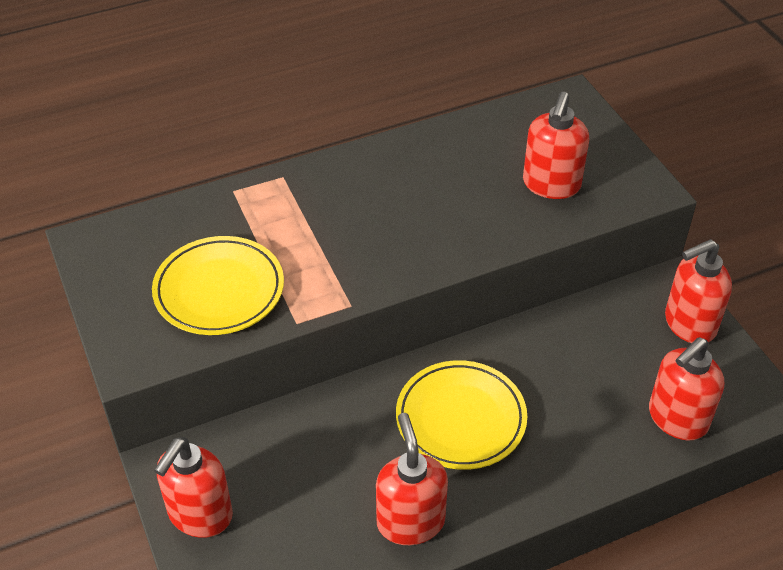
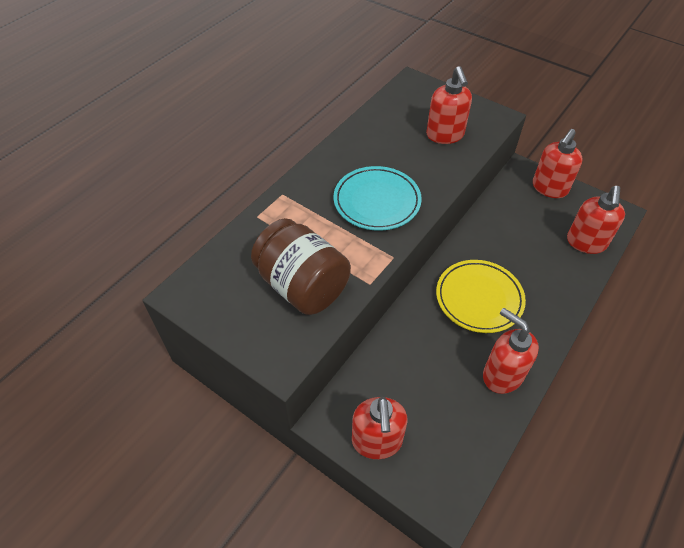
camera: 30 degrees left, 5 degrees up
(219, 290) = (302, 286): yellow plate -> brown jar
(388, 232) = (377, 201): none -> turquoise plate

